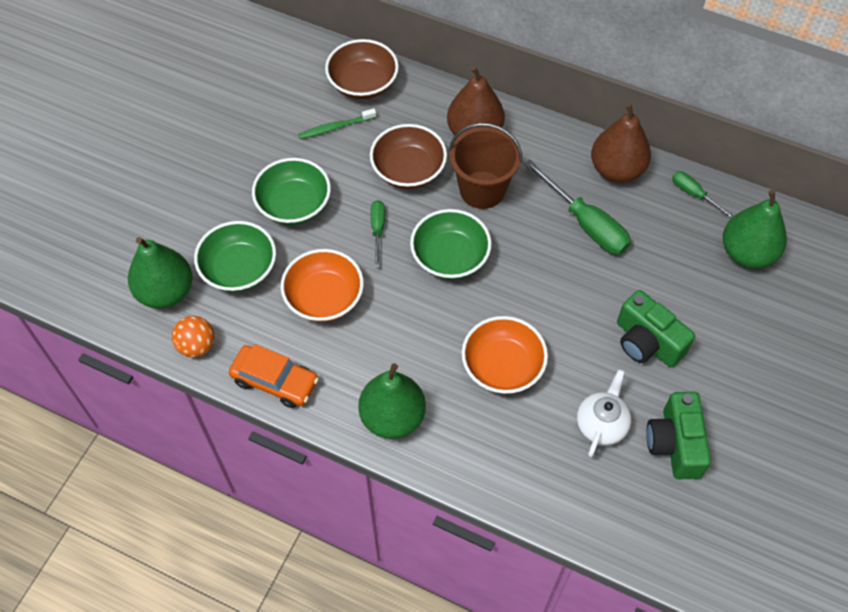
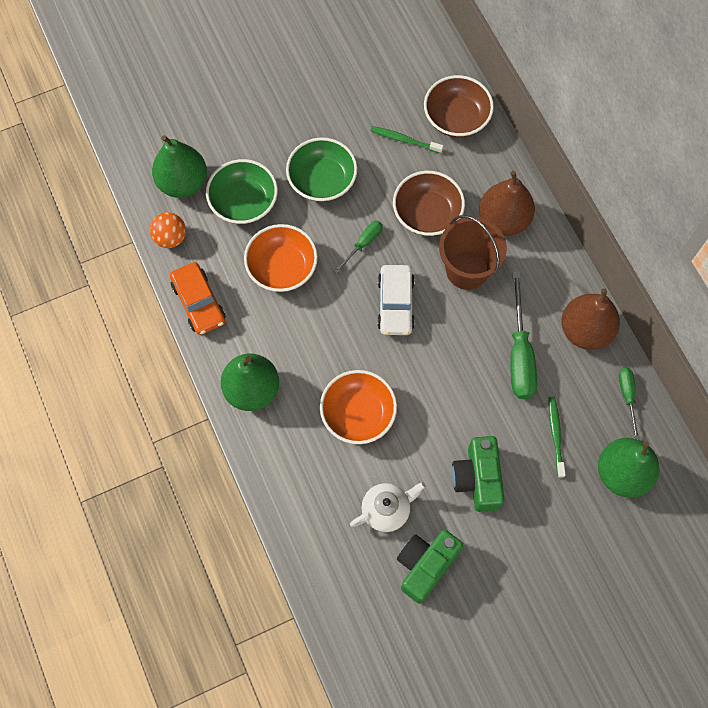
camera: 40 degrees right, 10 degrees up
(450, 257) = (395, 304): green bowl -> white car
(672, 263) = (555, 435): none -> green toothbrush

